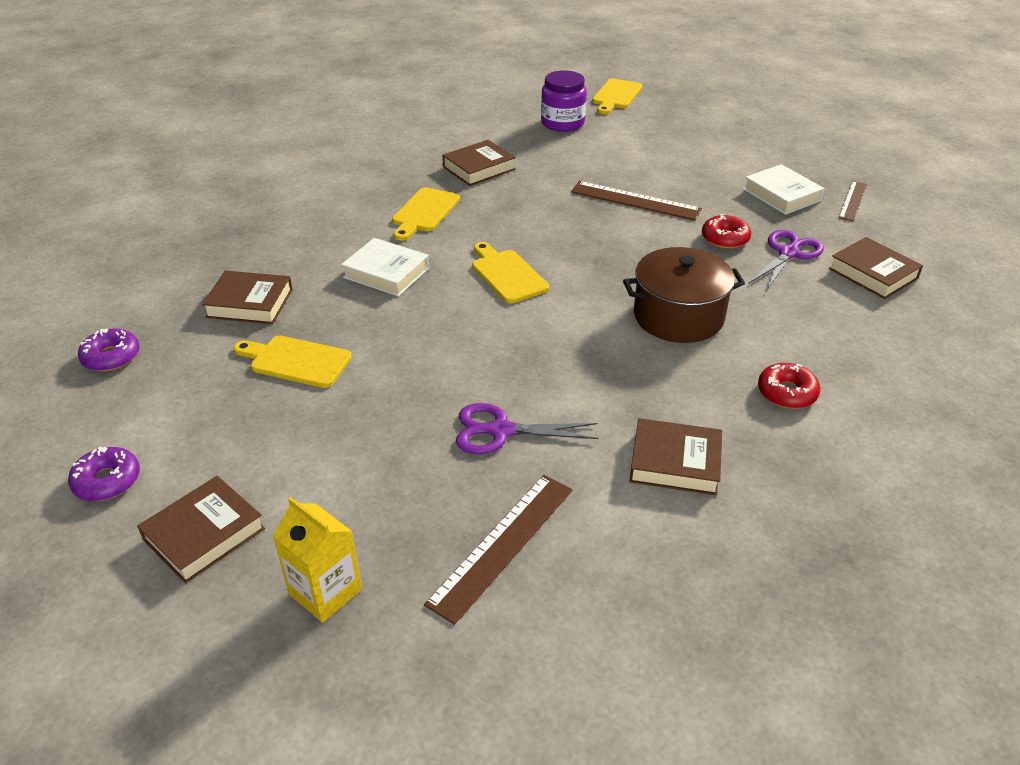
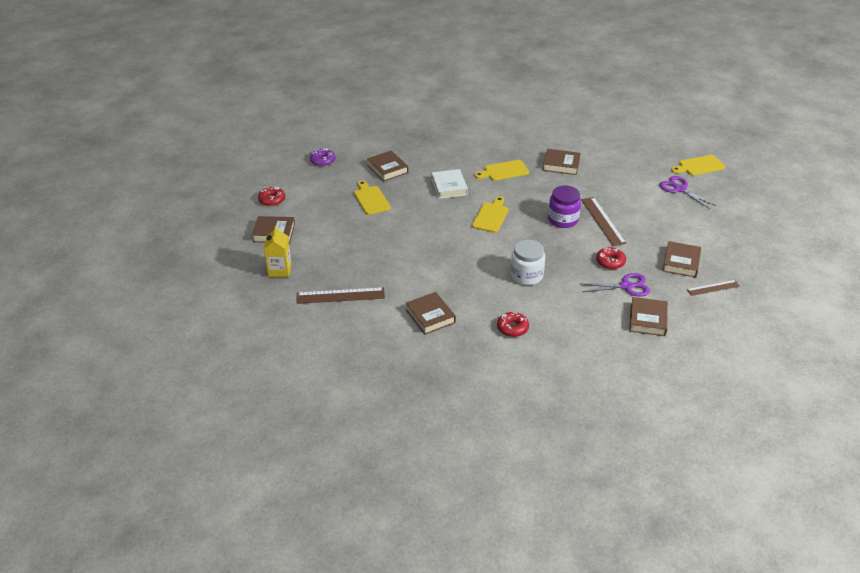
camera: 50 degrees right, 0 degrees up
(107, 481) = (272, 200): purple donut -> red donut
(500, 431) = (394, 265): purple scissors -> purple scissors (679, 189)
(562, 123) = (641, 165): purple jar -> purple jar (563, 219)
(678, 316) = (526, 275): brown pot -> white jar
(781, 195) = (681, 262): white book -> brown book

